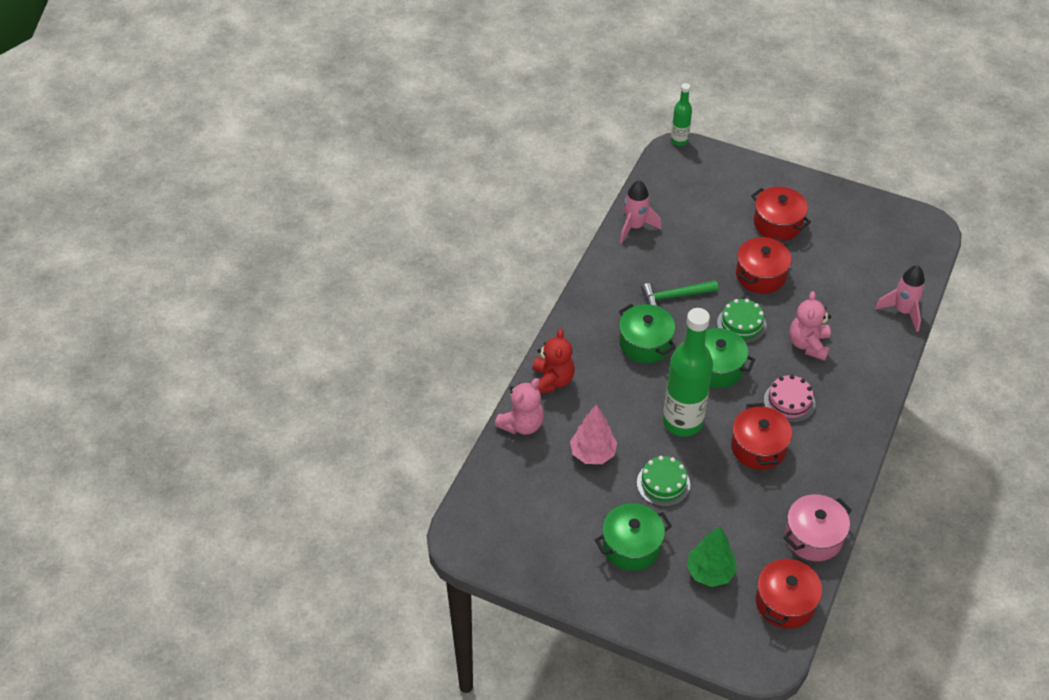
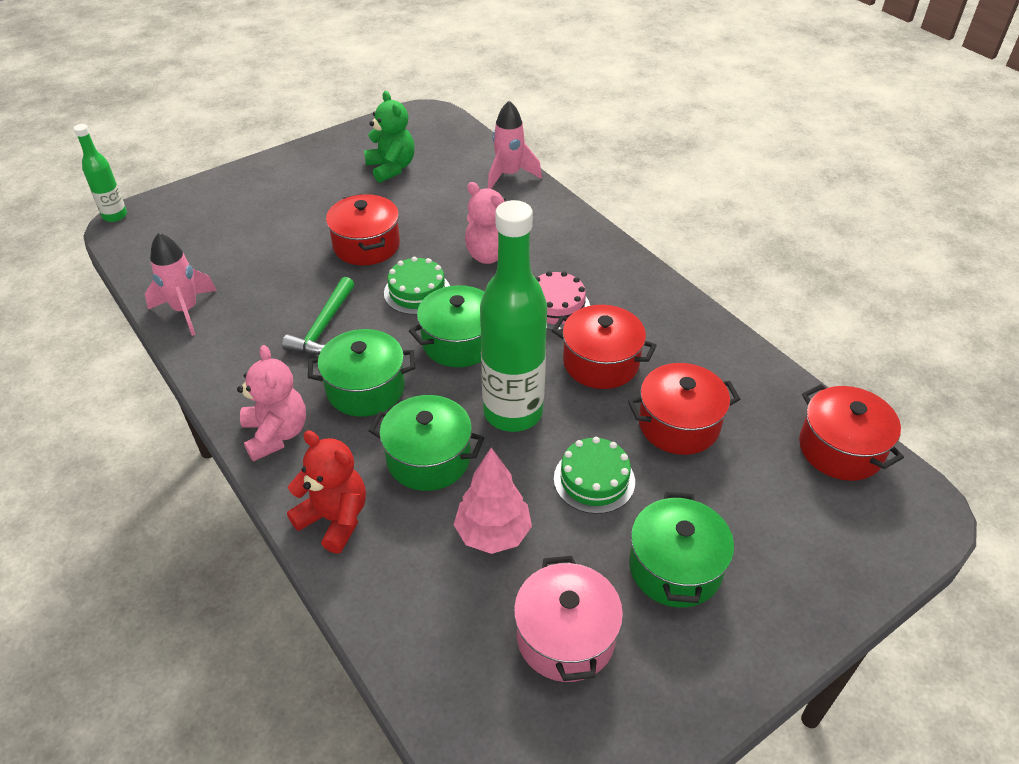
camera: 60 degrees left, 5 degrees down
(522, 424) = (378, 597): pink teddy bear -> pink teddy bear (276, 434)
(619, 399) = (428, 458): none -> green pot
(710, 572) = (761, 501): green tree -> none
(777, 224) = (313, 201): red pot -> red pot (678, 424)
(813, 537) = (757, 378): pink pot -> pink pot (565, 637)
(849, 243) = (391, 168): none -> green teddy bear

